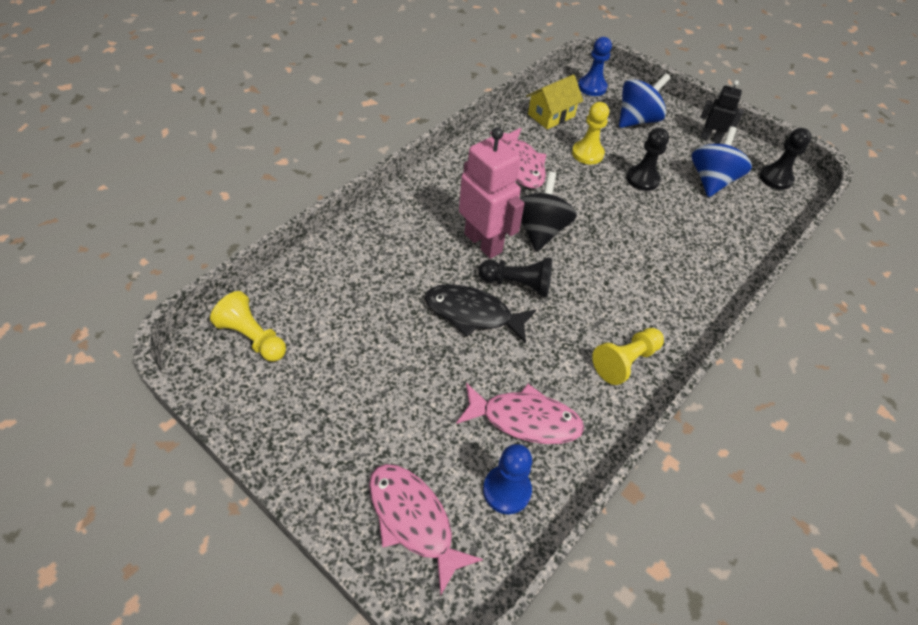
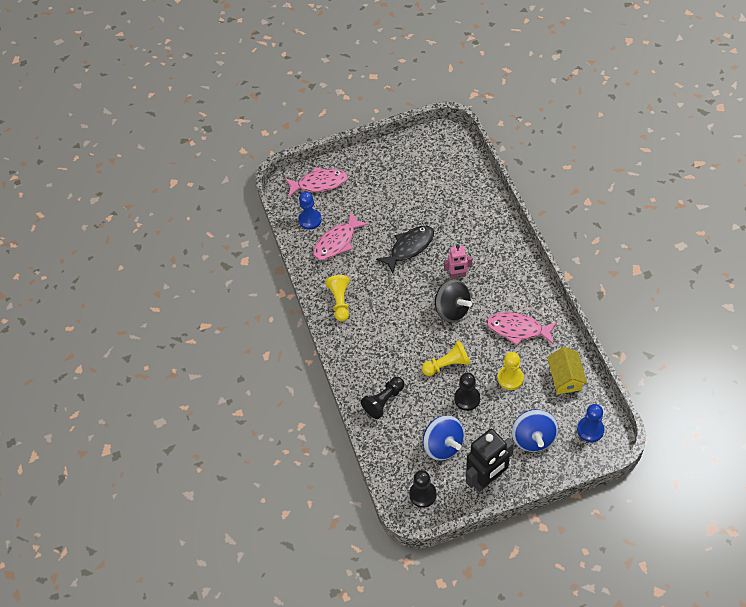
camera: 130 degrees right, 5 degrees up
(253, 337) = (447, 153): yellow pawn -> yellow pawn (447, 365)
(483, 242) = (458, 275): pink robot -> pink robot, size x0.57
(517, 284) = (417, 277): black pawn -> black pawn (384, 401)
(710, 138) = (487, 479): black robot -> black robot, size x1.76

